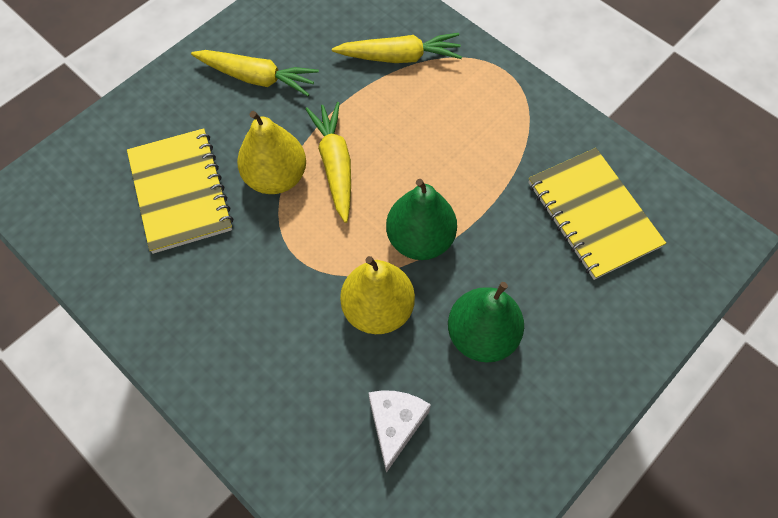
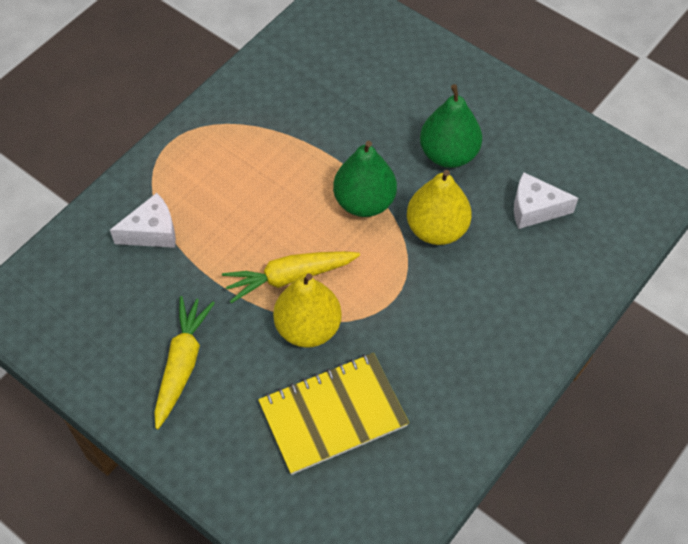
camera: 95 degrees left, 5 degrees down
(400, 57) = (152, 232): yellow carrot -> white cheese
(593, 214) = (326, 79): yellow notebook -> none

